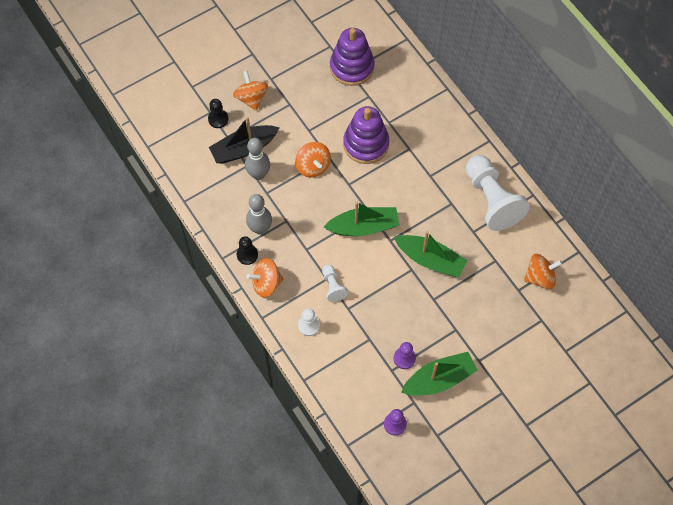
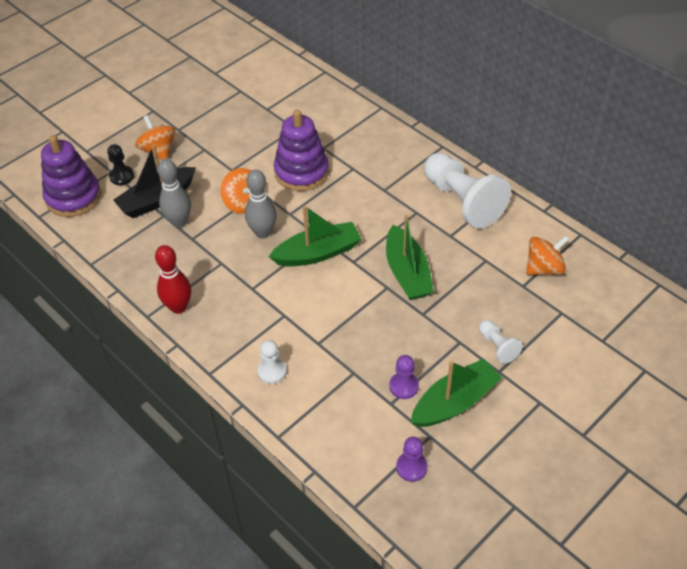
camera: 10 degrees left, 15 degrees down
(247, 255) = (178, 307): black pawn -> red bowling pin
(260, 229) = (190, 276): grey bowling pin -> grey bowling pin (263, 232)
(266, 283) = (208, 334): orange spinning top -> none
(333, 286) = (294, 322): white pawn -> white pawn (497, 346)
(352, 67) = (269, 105): purple stacking toy -> purple stacking toy (73, 197)
(430, 260) = (407, 273): green boat -> green boat turned 60 degrees clockwise

